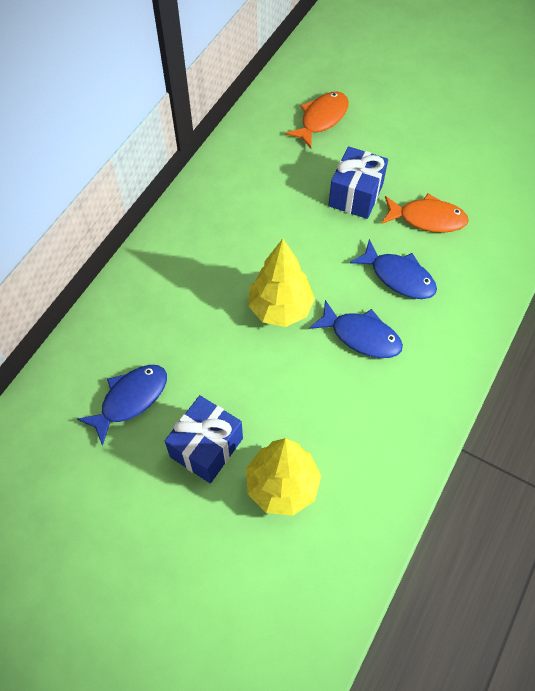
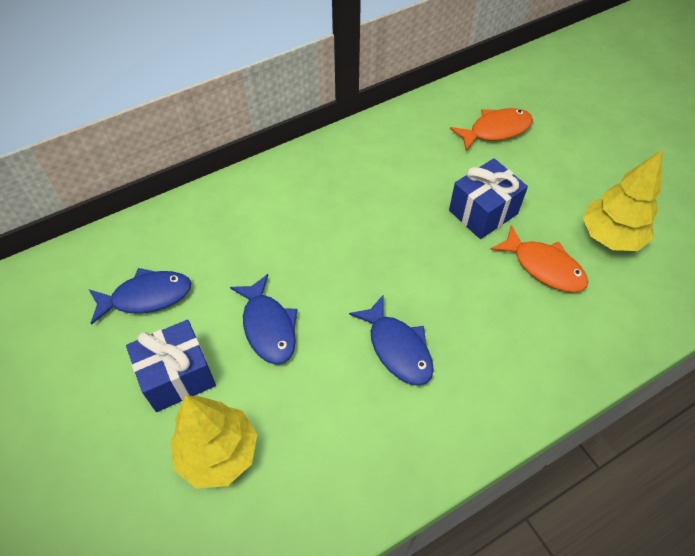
camera: 30 degrees right, 5 degrees down
(280, 308) = (337, 283): yellow tree -> yellow tree (610, 237)
(398, 277) = (475, 309): blue fish -> blue fish (268, 327)

